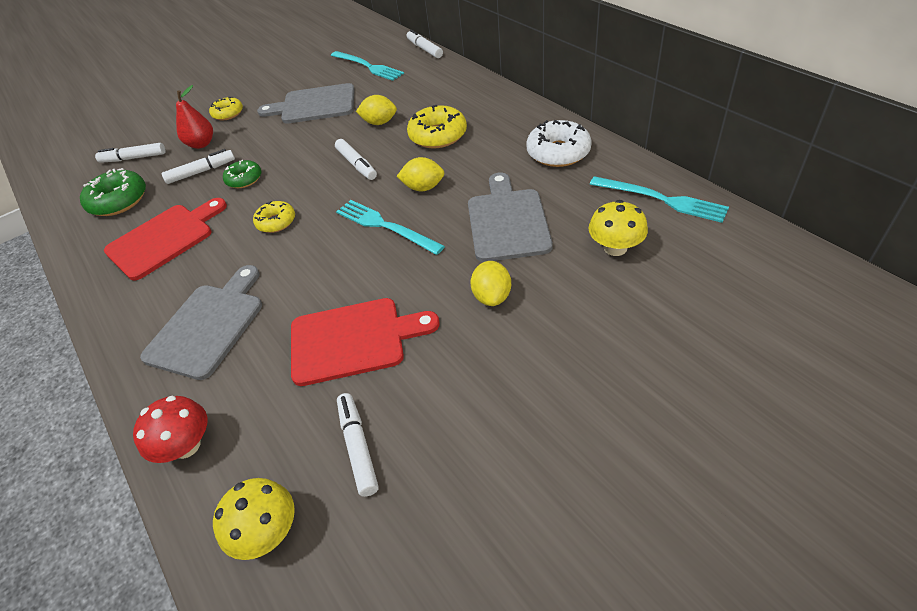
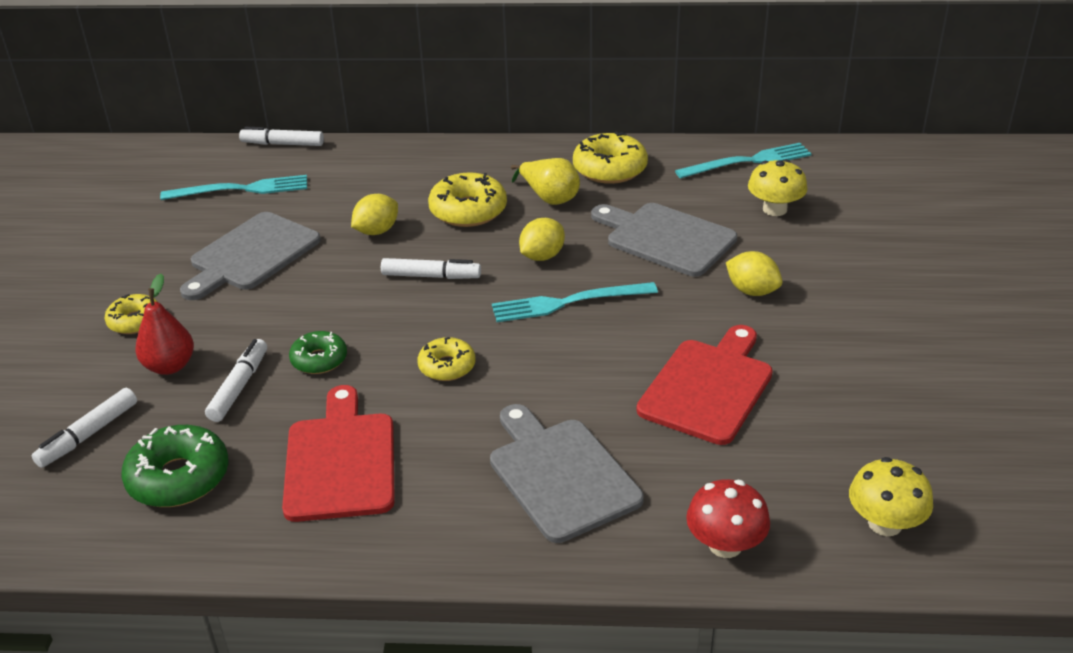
camera: 55 degrees left, 10 degrees down
(358, 447) = (843, 435): white marker -> none
(491, 152) = (549, 198): none -> yellow pear
(558, 152) = (610, 169): white donut -> yellow donut

